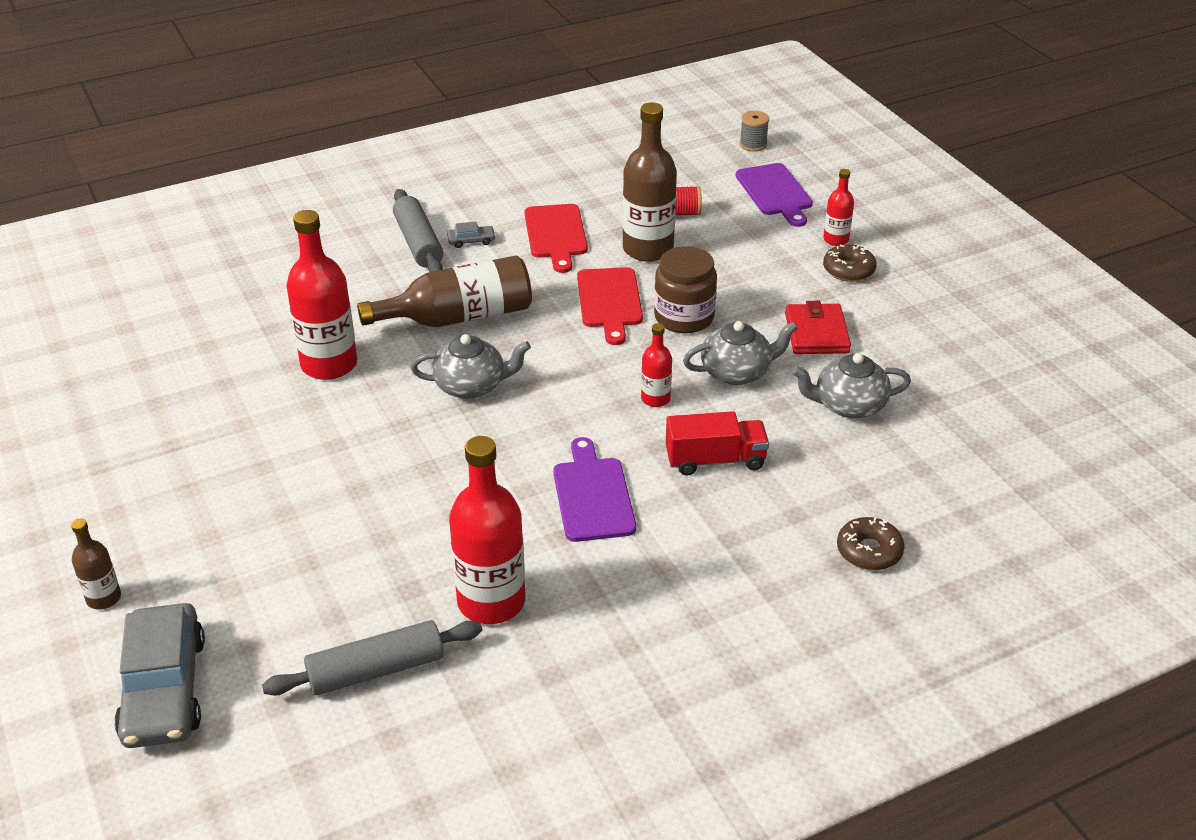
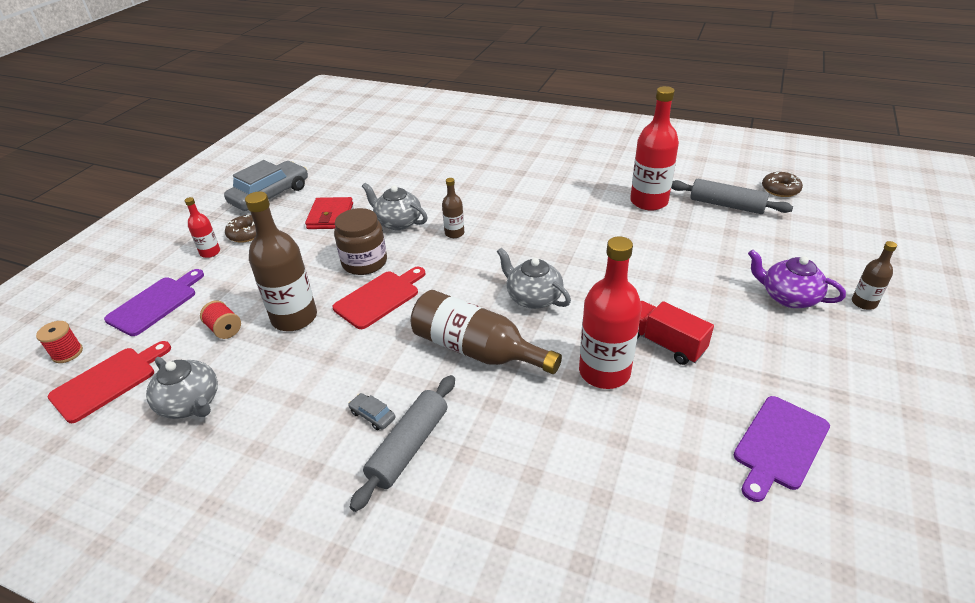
camera: 130 degrees left, 0 degrees up
(164, 689) = (841, 246): grey car -> grey car (270, 195)
(199, 551) = (788, 297): none -> purple teapot
(556, 235) = (316, 373): red cutting board -> red cutting board (108, 381)
(592, 495) = (550, 213): purple cutting board -> purple cutting board (779, 445)
(655, 399) = (454, 233): red bottle -> brown bottle
(715, 460) = (476, 197): red truck -> red truck (664, 343)
(753, 144) = (67, 353): grey spool -> red spool
(816, 333) = (330, 216): red wallet -> red wallet turned 45 degrees counterclockwise
(848, 405) = (386, 184): grey teapot -> grey teapot (191, 403)
(869, 551) = (479, 145): brown donut -> brown donut (780, 189)

